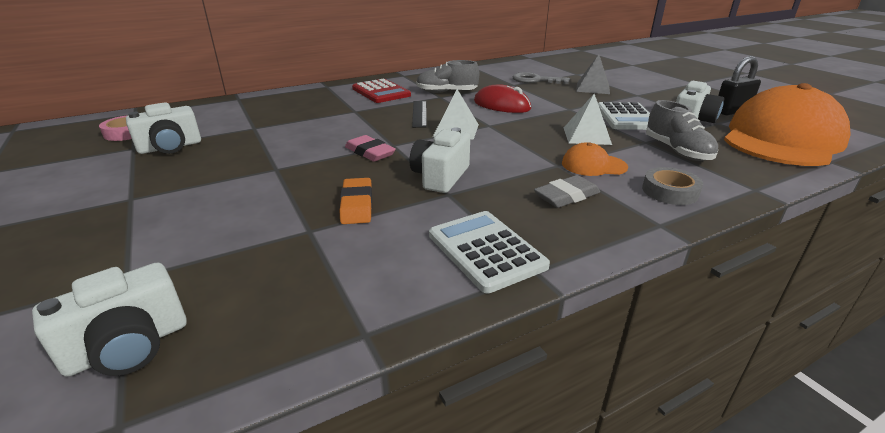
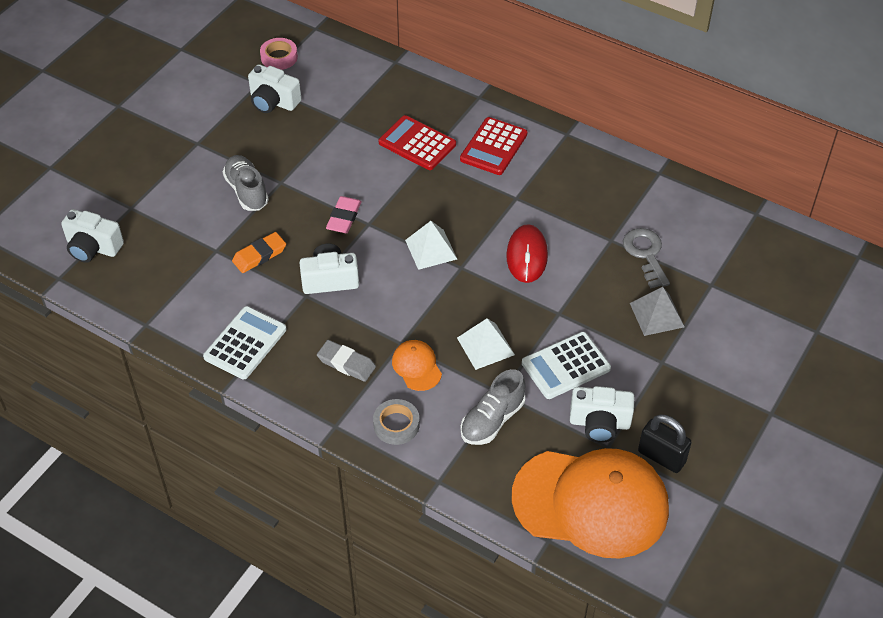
camera: 60 degrees right, 20 degrees up
(335, 110) = (417, 144): none -> red calculator
(419, 113) = (453, 205): black ruler -> none
(446, 92) = (534, 197): grey shoe -> grey shoe (247, 191)

